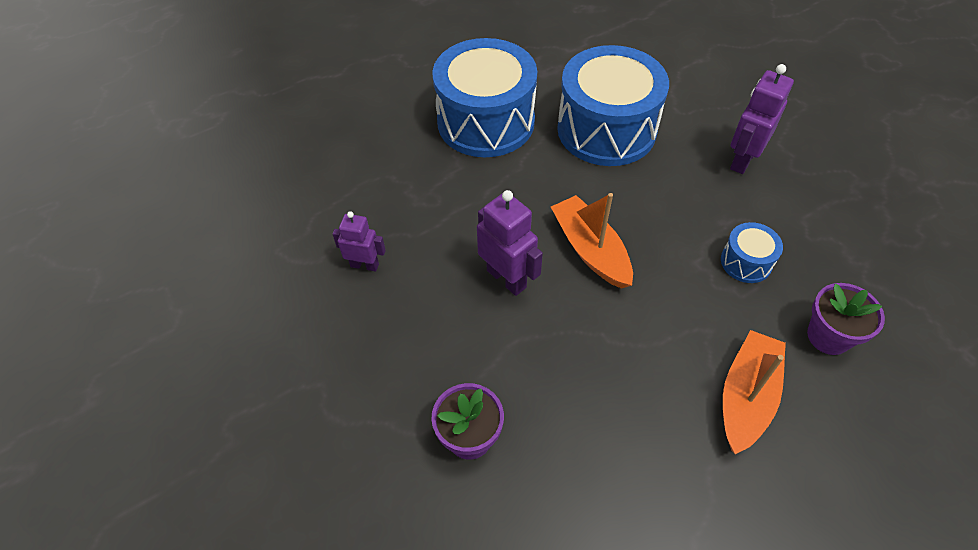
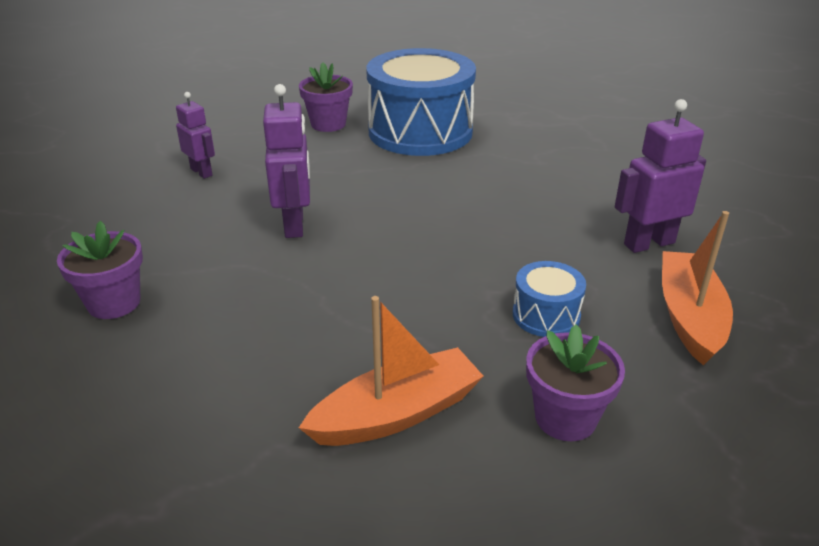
camera: 35 degrees right, 20 degrees down
(402, 150) = (328, 124): none -> purple flower pot
(590, 250) = (395, 239): orange boat -> orange boat (689, 316)
(606, 129) = (526, 173): blue drum -> none

